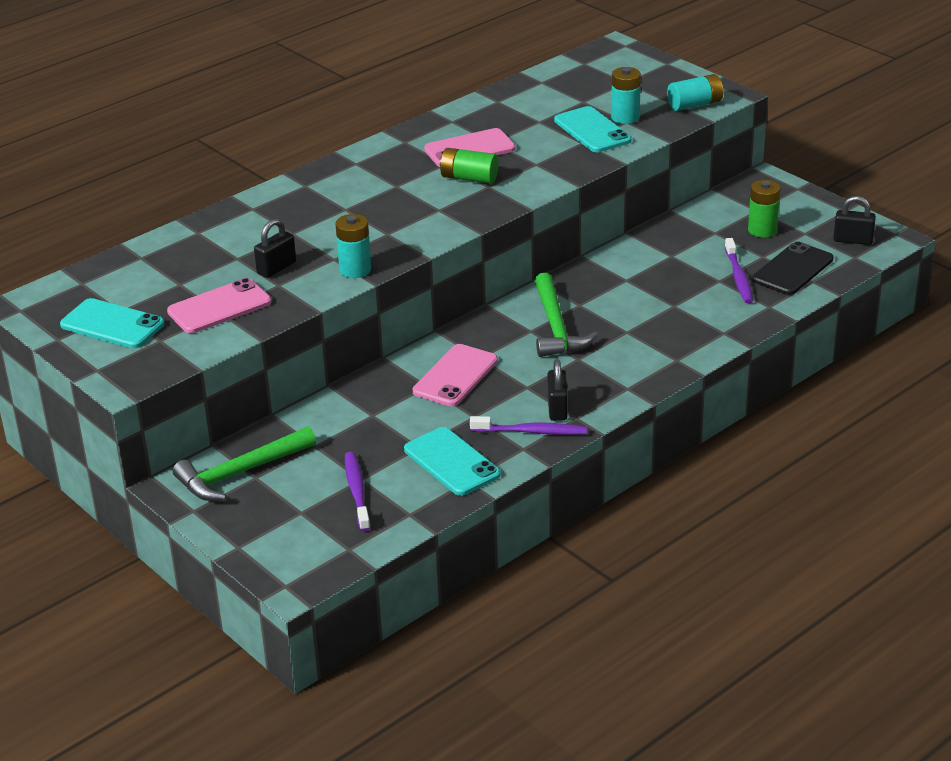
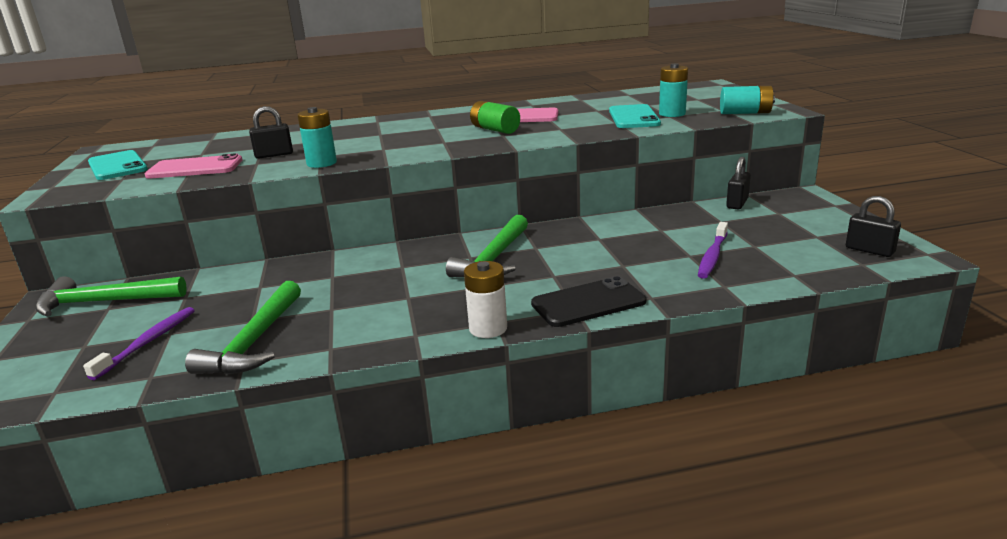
camera: 30 degrees right, 10 degrees down
(451, 462) = (255, 341): turquoise phone -> green hammer
(455, 376) = (363, 275): pink phone -> none
(531, 431) = (358, 335): purple toothbrush -> none
(557, 408) = (408, 322): black padlock -> black padlock (737, 203)
(627, 396) = (488, 328): none -> white battery
(762, 230) = (771, 227): green battery -> none
(792, 269) = (778, 261): black phone -> black phone (588, 303)

